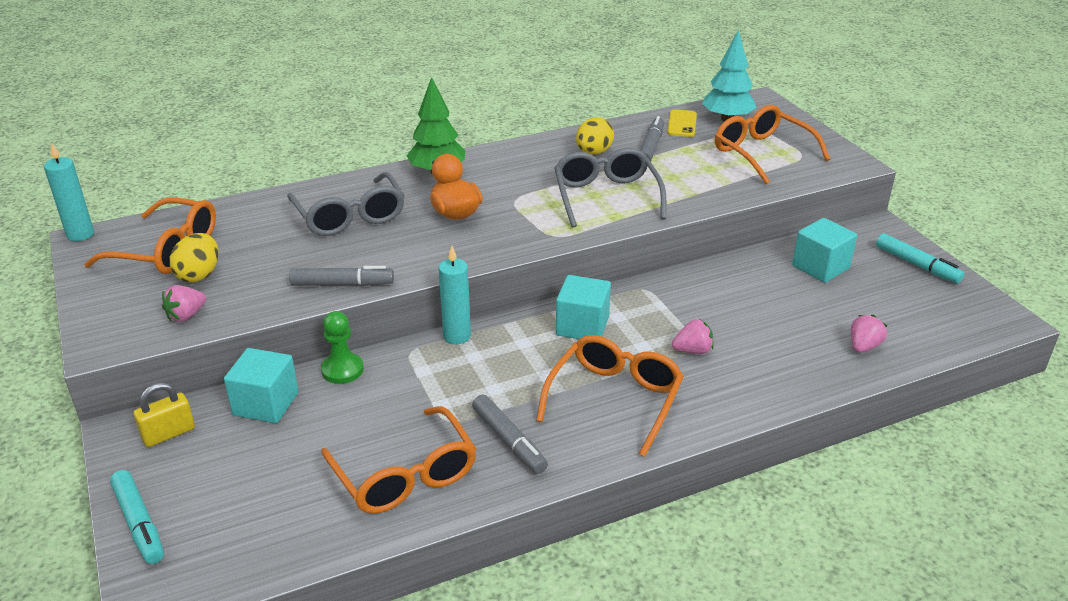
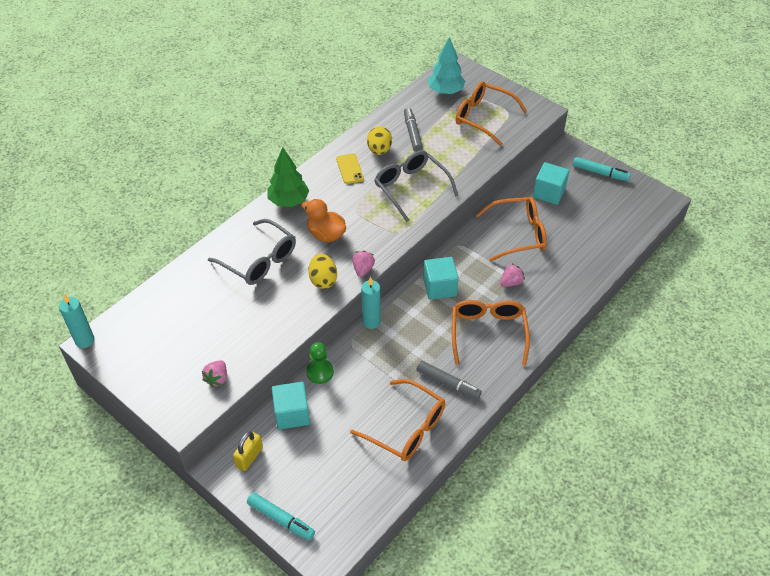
camera: 25 degrees left, 15 degrees up
(167, 250) = (158, 332): orange glasses -> orange glasses (518, 234)
(199, 275) = (198, 344): yellow egg -> yellow egg (323, 280)
(342, 284) = (297, 318): grey marker -> none
(682, 124) = (419, 105): yellow phone -> yellow phone (349, 169)
(863, 346) = (599, 246): pink strawberry -> pink strawberry (363, 269)

